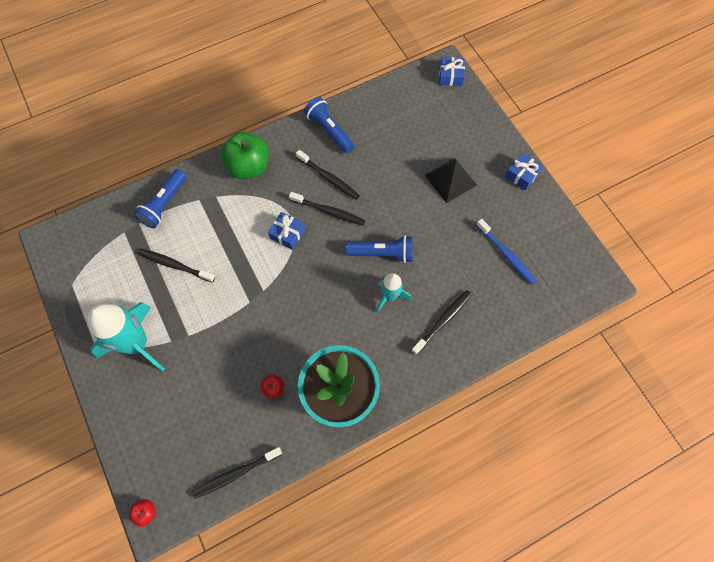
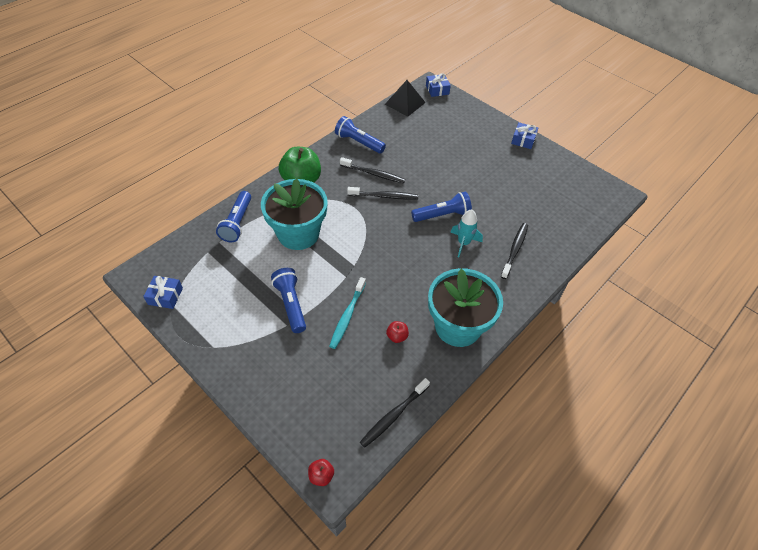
camera: 20 degrees left, 15 degrees down
(136, 344) = (254, 335): turquoise rocket -> none
(175, 265) = (266, 266): black toothbrush -> none
(183, 319) = (291, 304): none -> blue flashlight
(221, 235) = (298, 234): none -> turquoise flower pot
(234, 349) = (347, 316): none -> turquoise toothbrush
(287, 234) = (356, 219): blue gift -> blue gift (165, 296)
(450, 180) = (471, 154): black pyramid -> black pyramid (405, 103)
(506, 254) = (539, 193): blue toothbrush -> none

